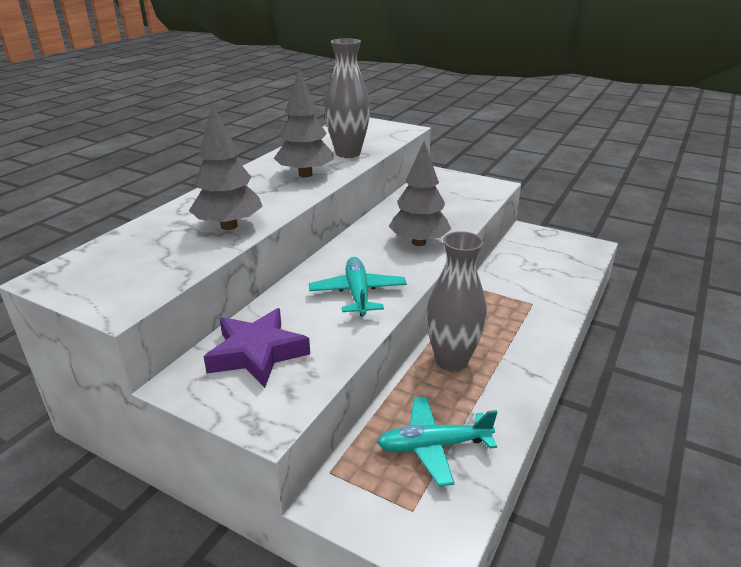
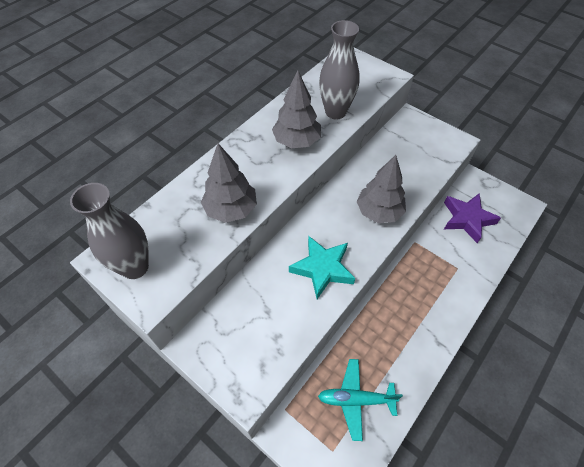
camera: 10 degrees right, 25 degrees up
(257, 353) = (244, 324): purple star -> purple star (467, 219)
(357, 293) = (322, 269): turquoise plane -> turquoise star
(451, 361) = (383, 321): grey vase -> grey vase (135, 267)

